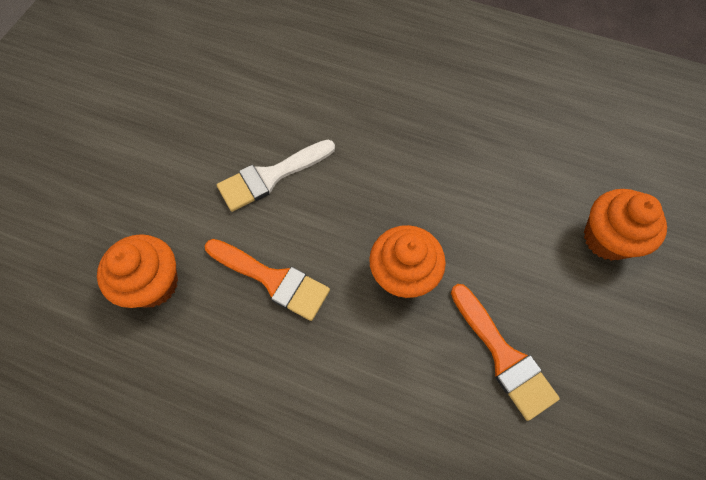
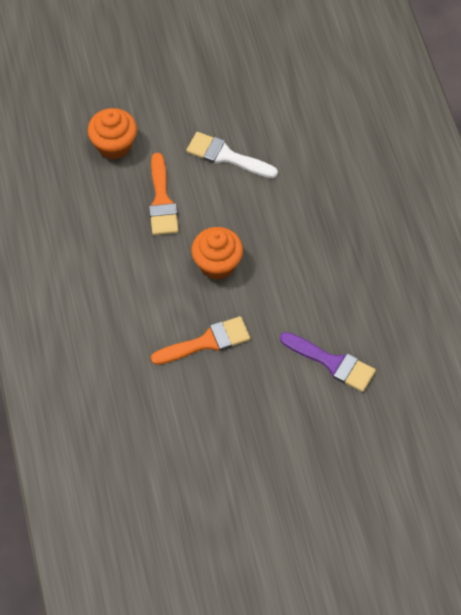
camera: 55 degrees right, 5 degrees down
(503, 356) = (207, 342): orange brush -> orange brush turned 135 degrees counterclockwise
(607, 238) = (332, 363): orange cupcake -> purple brush

